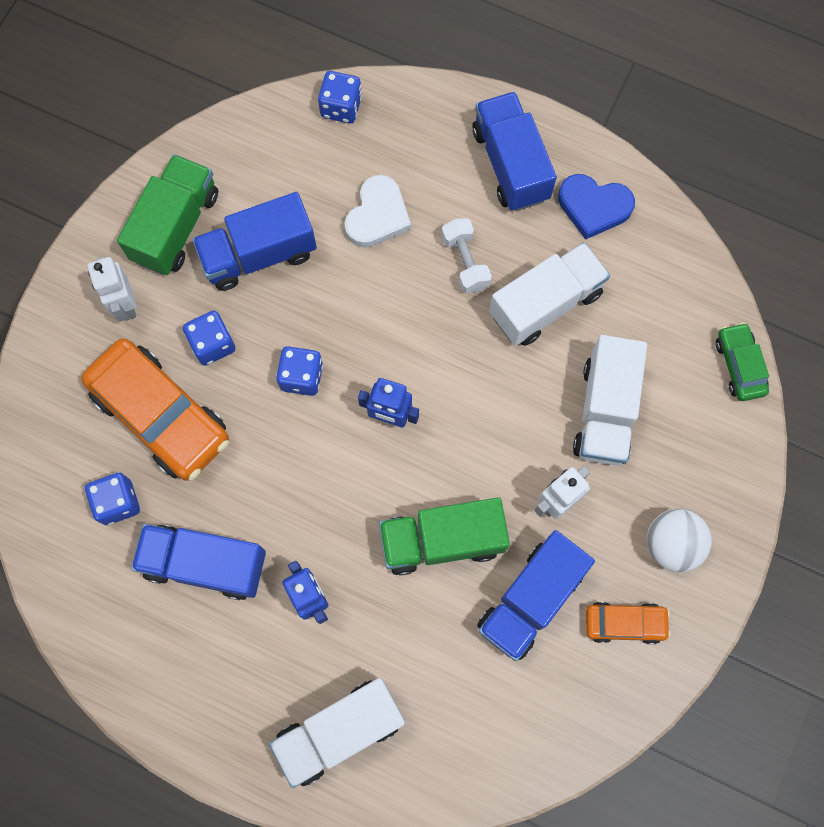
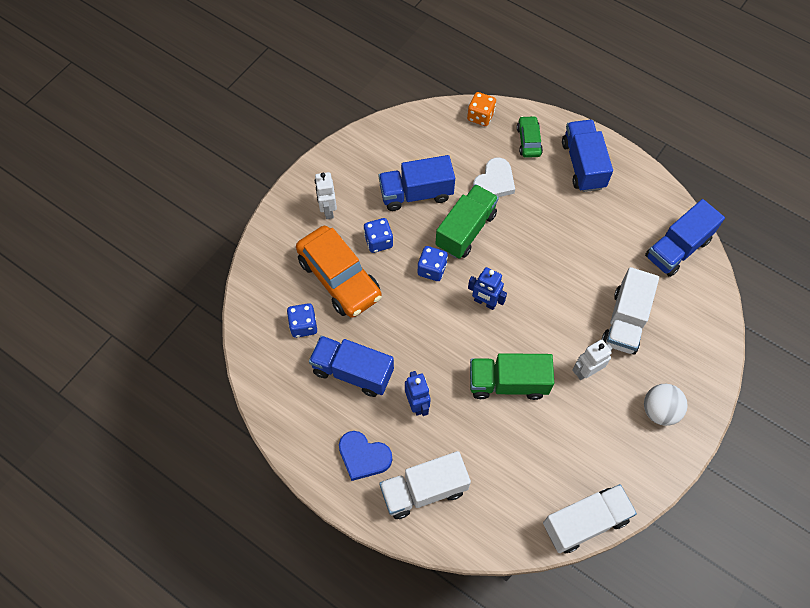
camera: 10 degrees right, 10 degrees down
(176, 227) = (367, 169): green truck -> green truck (465, 230)
(341, 107) = (480, 116): blue dice -> orange dice
(465, 262) = (546, 217): white dumbbell -> none
(530, 599) = (561, 429): blue truck -> blue truck (677, 248)
(545, 304) = (594, 250): white truck -> white truck (585, 522)
(593, 207) = (633, 197): blue heart -> blue heart (363, 456)
(624, 623) = (622, 455): orange car -> none
(739, 365) = (717, 307): green car -> green car (528, 141)

